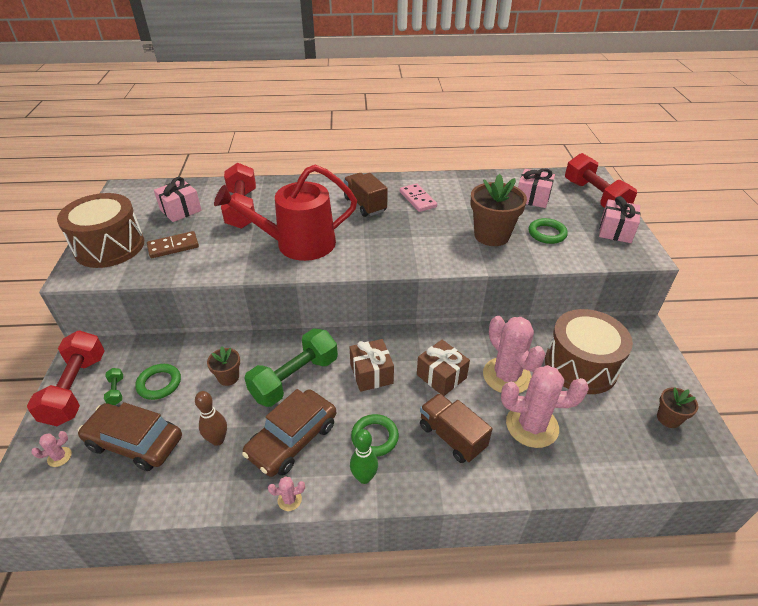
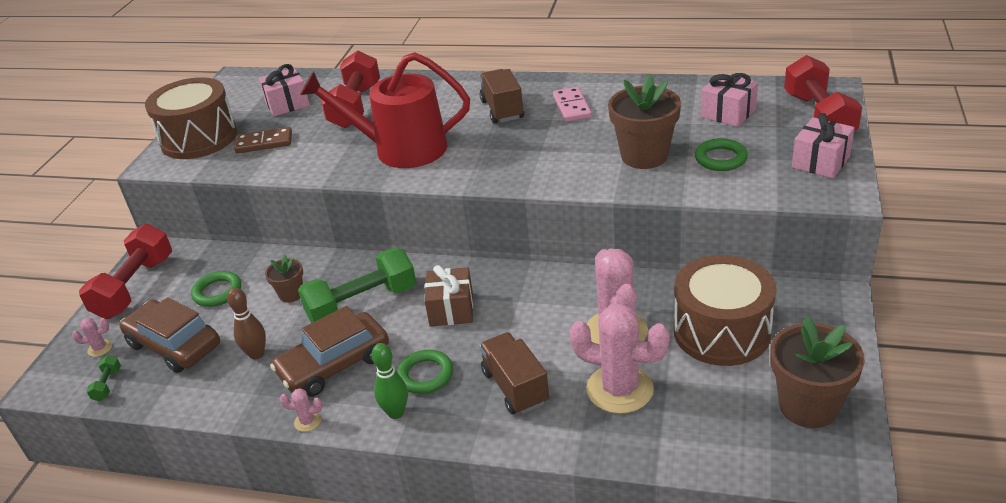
camera: 20 degrees right, 5 degrees down
(116, 391) = (173, 294): green dumbbell -> green dumbbell (107, 385)
(441, 376) = (534, 322): brown gift -> none
(668, 418) = (808, 406): brown flower pot -> brown flower pot, size x1.89

